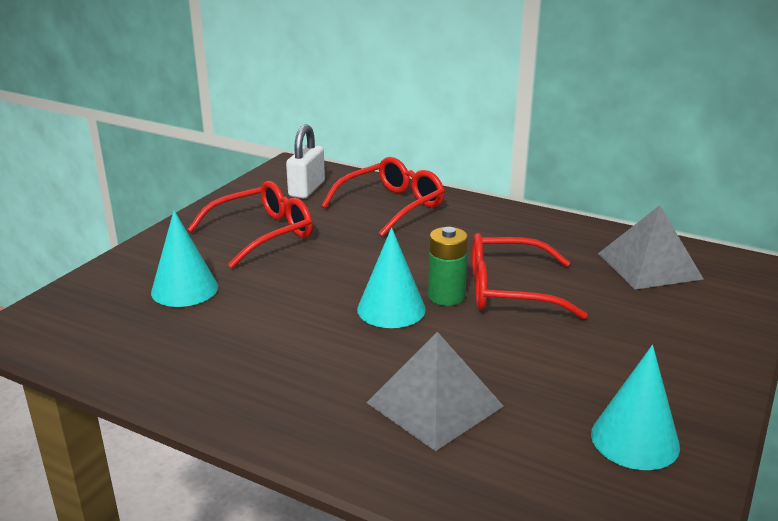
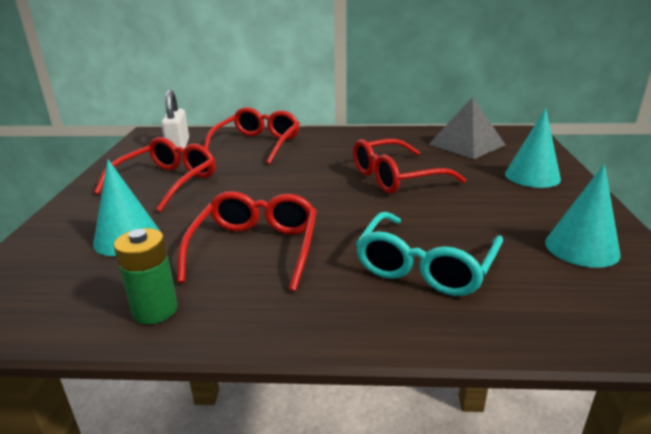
camera: 25 degrees left, 0 degrees up
(287, 334) = (255, 248): none -> red glasses
(391, 309) = (324, 209): turquoise cone -> turquoise cone (532, 176)
(434, 404) = (425, 266): grey pyramid -> turquoise glasses
(446, 296) = (356, 191): green battery -> green battery (155, 310)

